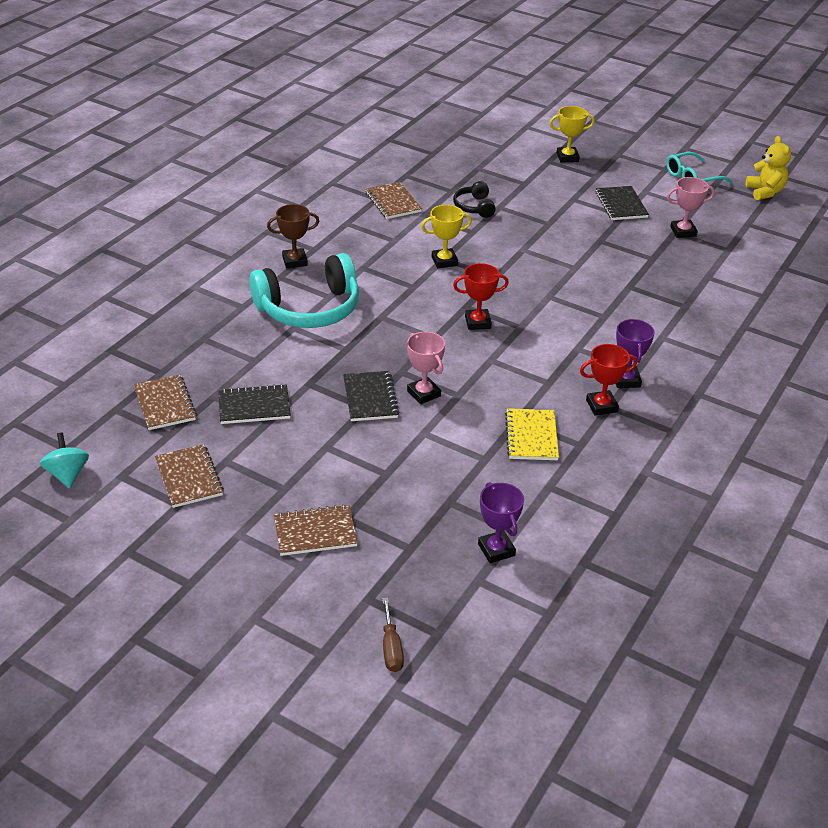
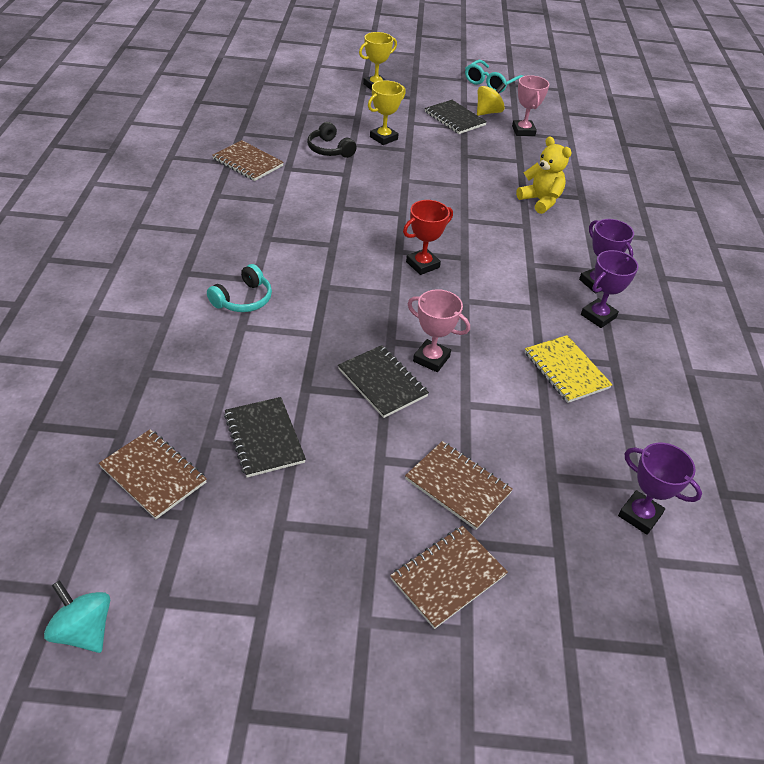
camera: 30 degrees left, 5 degrees up
(189, 477) = (250, 566): brown notebook -> brown notebook (458, 486)
(254, 406) = (264, 438): black notebook -> black notebook turned 75 degrees counterclockwise
(294, 261) = (189, 250): brown trophy -> none
(309, 308) = (243, 299): turquoise headphones -> turquoise headphones, size x0.48
(391, 648) = (643, 697): brown screwdriver -> none
(444, 261) = (343, 210): yellow trophy -> yellow trophy (383, 138)
(601, 406) = (598, 316): red trophy -> purple trophy
(662, 206) = (488, 112): none -> yellow spinning top
(683, 231) = (523, 131): pink trophy -> pink trophy turned 60 degrees counterclockwise
(765, 192) = (554, 83): yellow teddy bear -> yellow teddy bear (540, 201)

